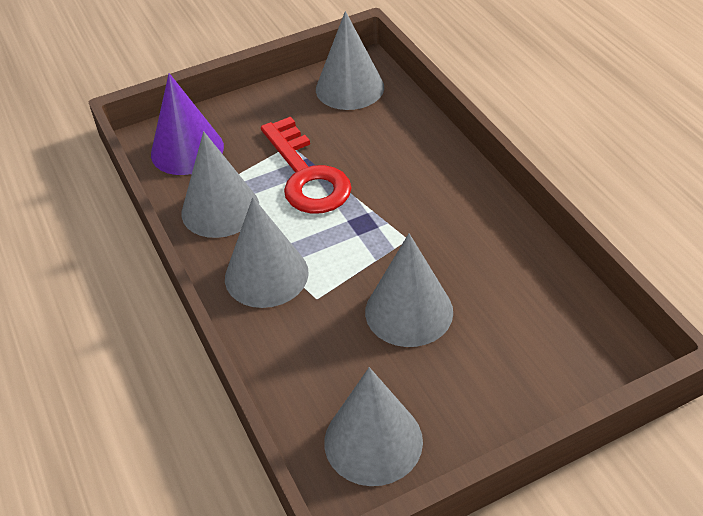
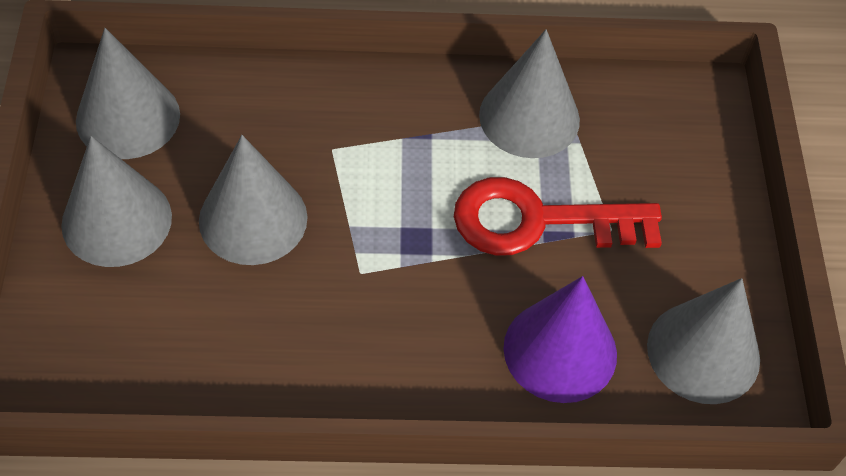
camera: 110 degrees right, 10 degrees up
(187, 150) = (661, 122): purple cone -> purple cone (560, 350)
(266, 275) = (395, 119): grey cone -> grey cone (116, 220)

